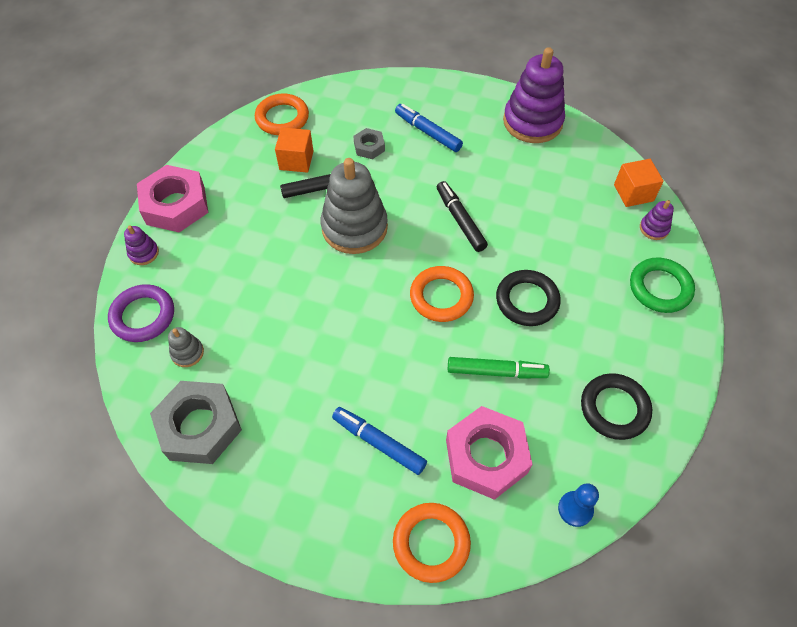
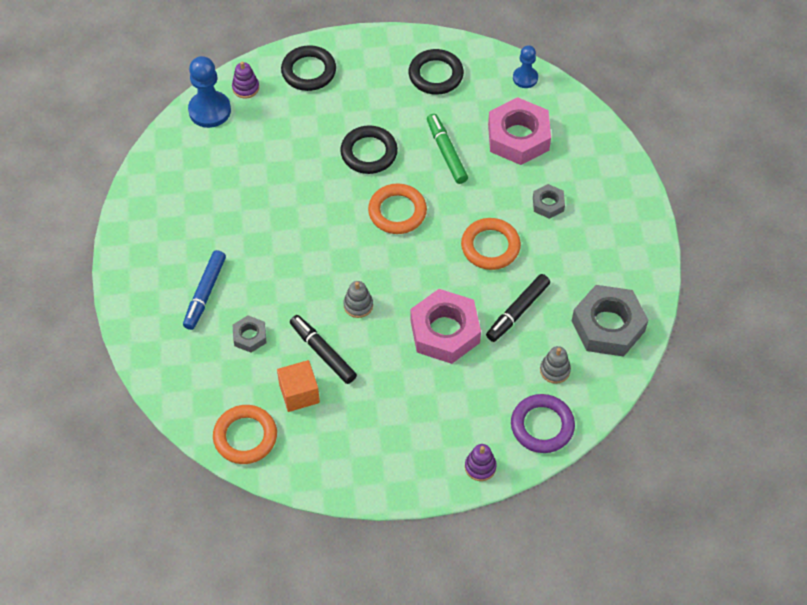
camera: 115 degrees left, 0 degrees up
(176, 205) = (411, 473): pink nut -> pink nut (445, 331)
(354, 227) = (358, 305): grey stacking toy -> grey stacking toy, size x0.44
(379, 443) = (548, 204): blue marker -> grey nut
(431, 543) = (598, 147): orange ring -> orange ring (490, 246)
(460, 220) = (307, 227): black marker -> black marker (517, 311)
(532, 122) = (149, 210): purple stacking toy -> none
(633, 193) = (209, 110): orange cube -> blue pawn
(660, 288) = (308, 71): green ring -> black ring

